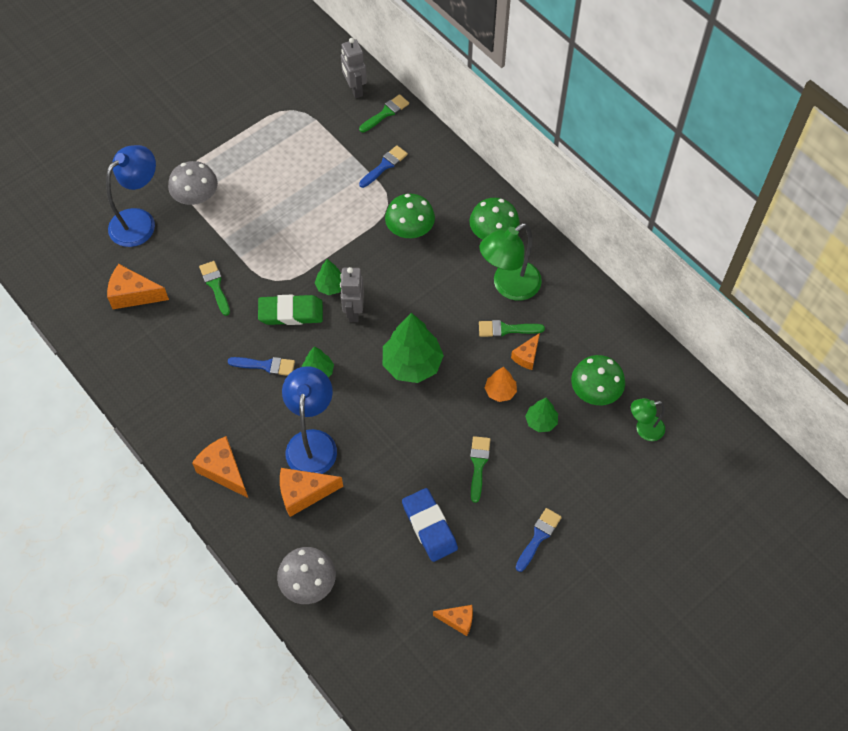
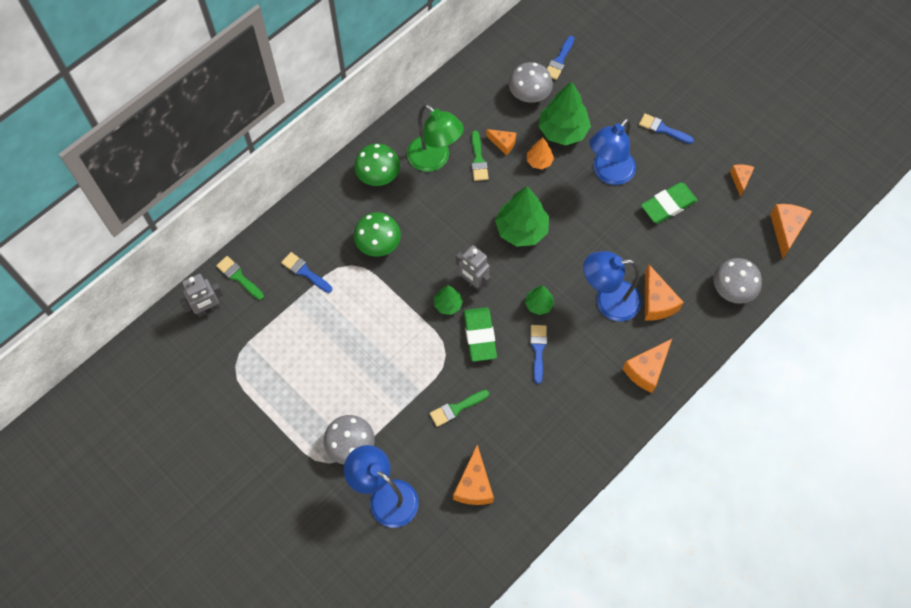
camera: 95 degrees left, 5 degrees up
(353, 311) = (473, 282): grey robot -> grey robot turned 45 degrees clockwise
(380, 664) = (786, 230): none -> orange cheese
(429, 526) = (668, 205): blue eraser -> green eraser
(478, 464) = (608, 173): green brush -> blue lamp
(541, 421) = (563, 131): green tree -> green tree, size x1.91
(595, 391) = (529, 94): green mushroom -> grey mushroom
(644, 429) = (559, 60): green lamp -> blue brush

